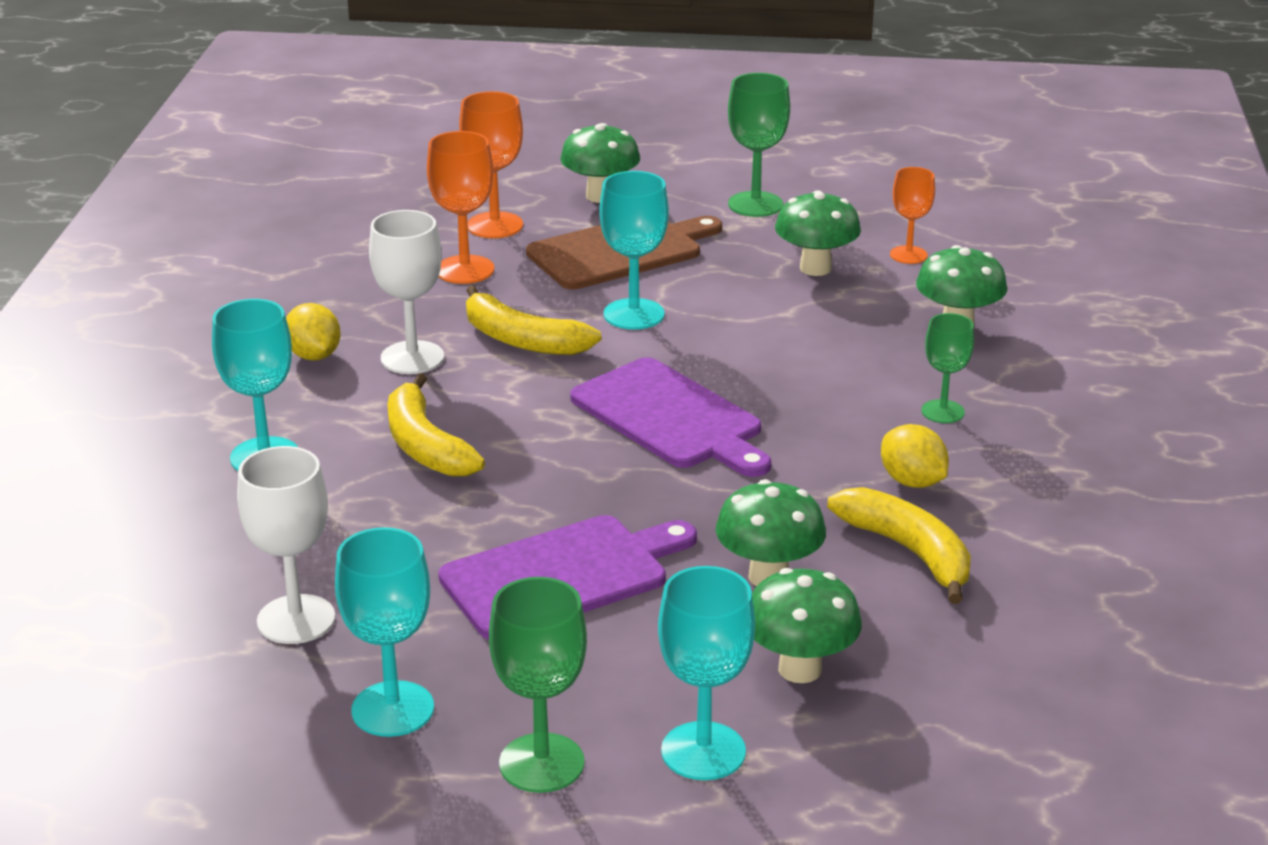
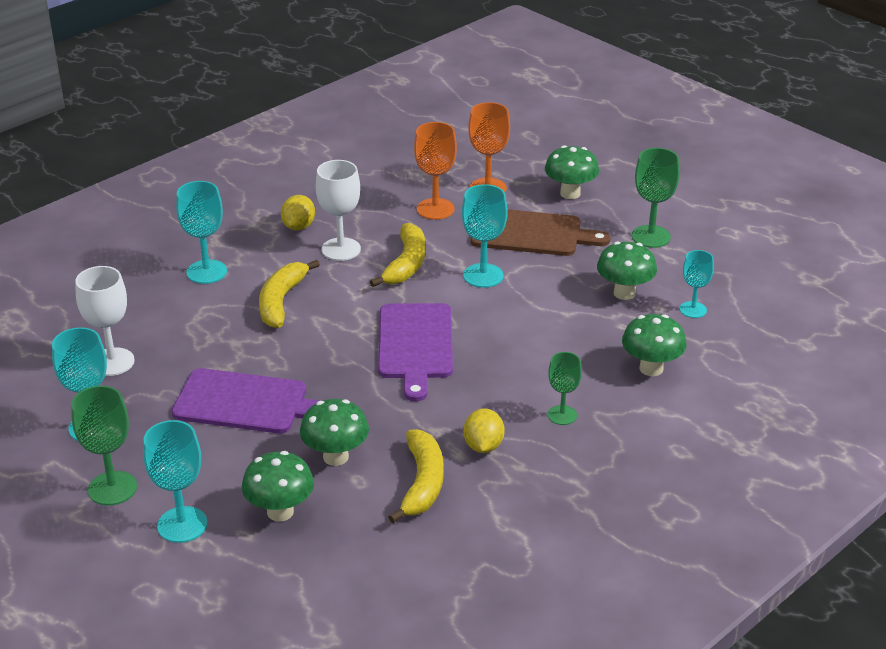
camera: 40 degrees right, 5 degrees up
(522, 340) = (406, 264): yellow banana -> yellow banana turned 150 degrees counterclockwise
(908, 255) = (693, 310): orange goblet -> turquoise goblet

